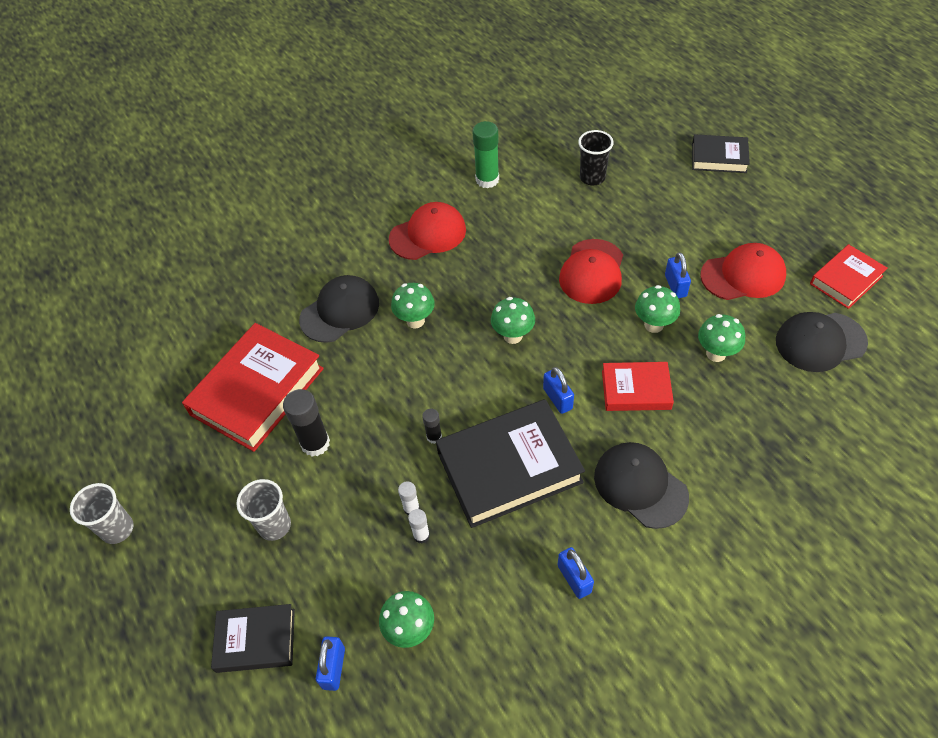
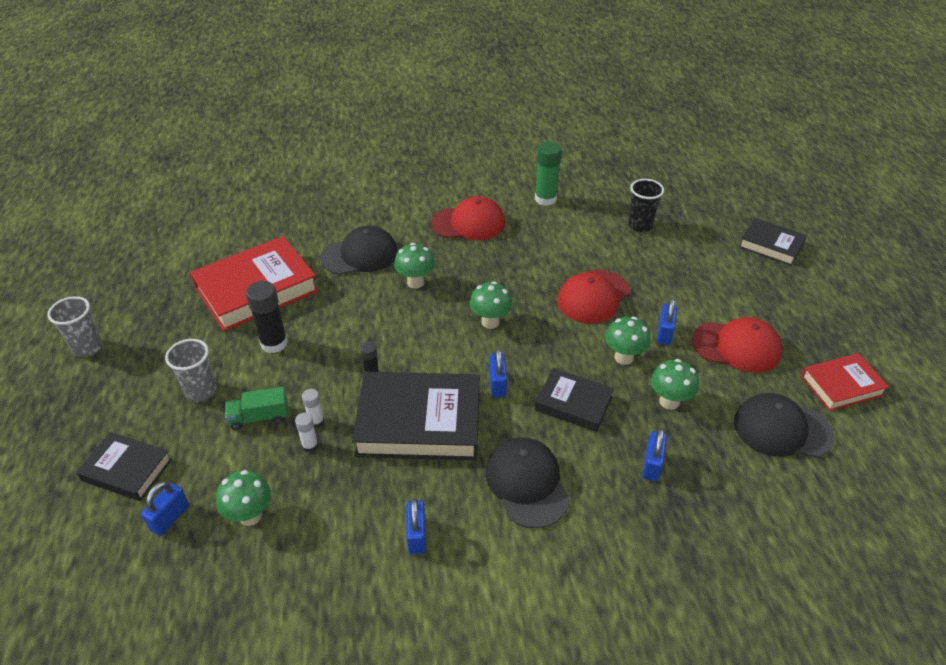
camera: 20 degrees right, 10 degrees down
(353, 528) = (259, 417): none -> green truck
(636, 390) = (573, 403): red book -> black book
(734, 422) = (652, 465): none -> blue padlock

